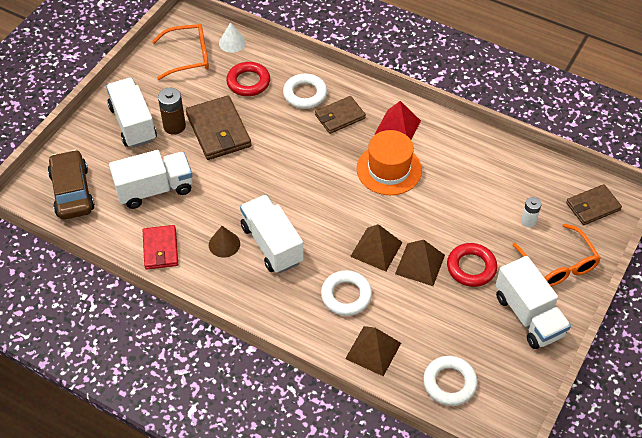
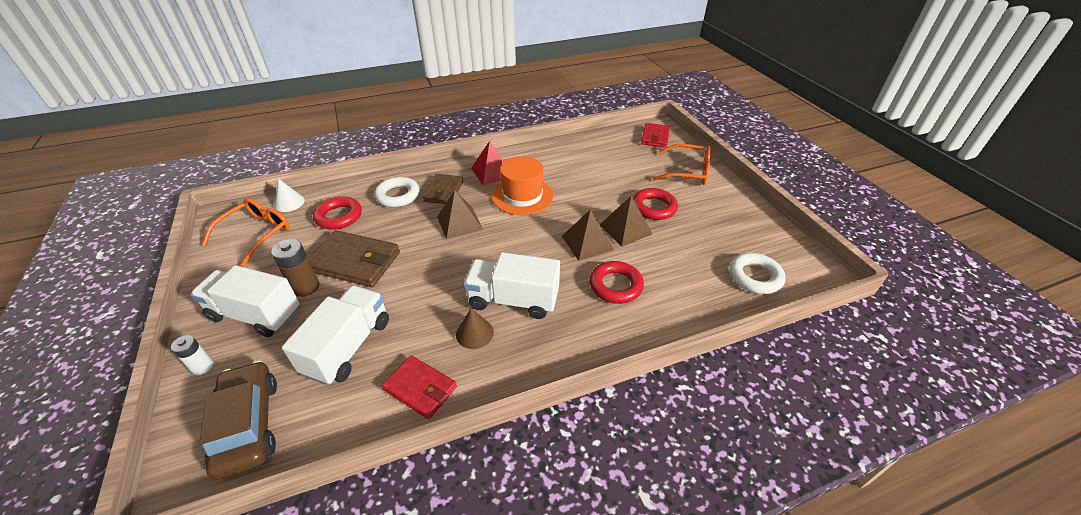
camera: 50 degrees left, 10 degrees down
(72, 192) = (248, 425): brown car -> brown car turned 45 degrees clockwise
(346, 295) = (615, 285): white ring -> red ring
(373, 350) = (687, 302): brown pyramid -> brown pyramid (459, 223)
(528, 221) = (639, 164): white battery -> white battery (202, 367)
(528, 315) = (721, 206): white truck -> none
(592, 206) = (655, 137): brown wallet -> red wallet

